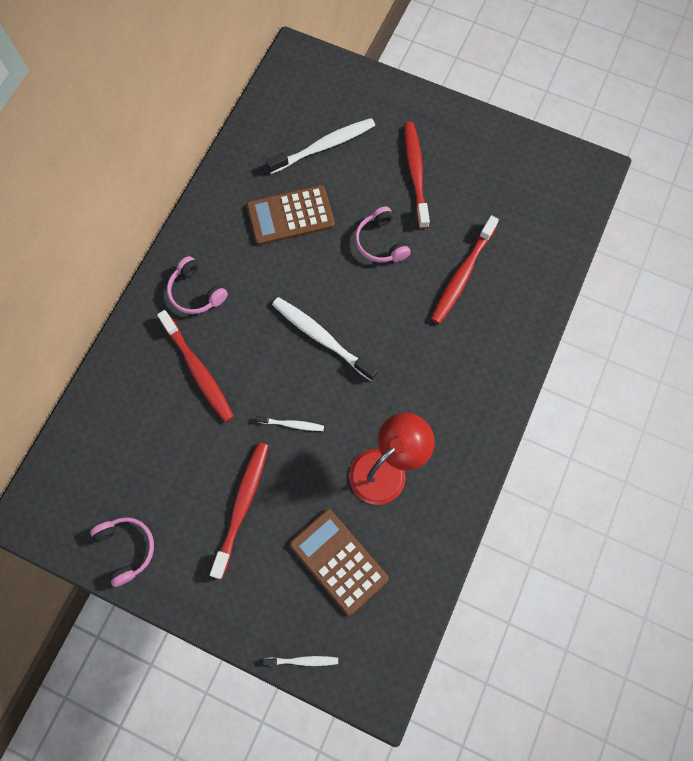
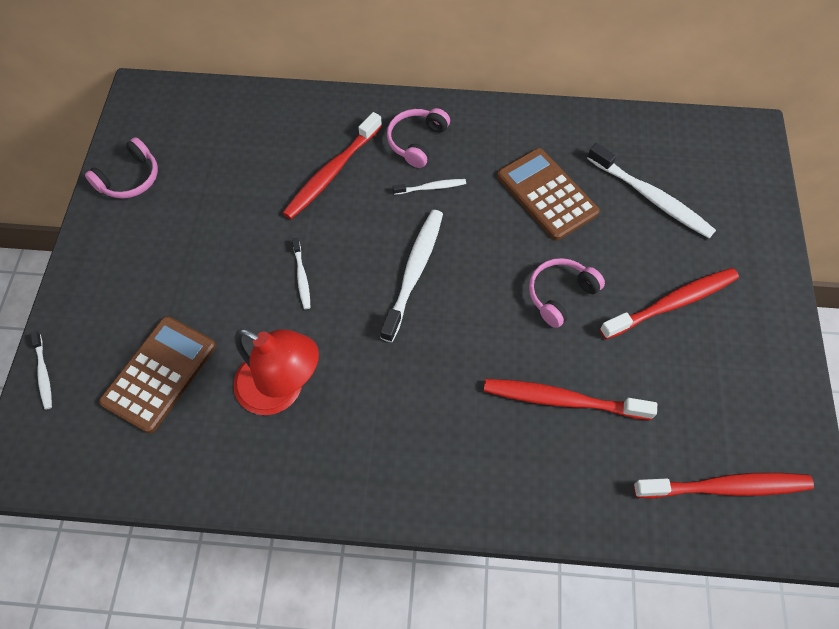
camera: 70 degrees right, 10 degrees down
(242, 505) = (198, 261): red toothbrush -> red toothbrush (725, 487)
(247, 297) = (431, 187): none -> white toothbrush

